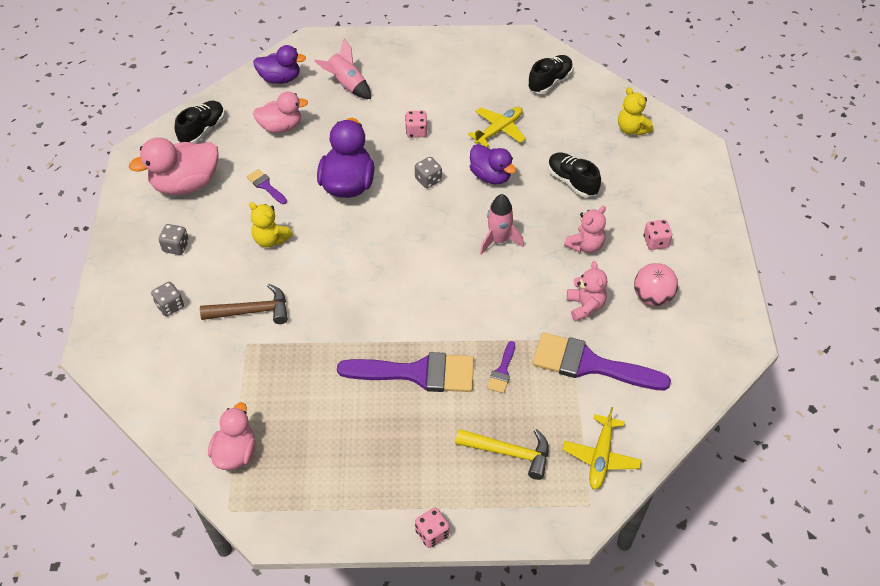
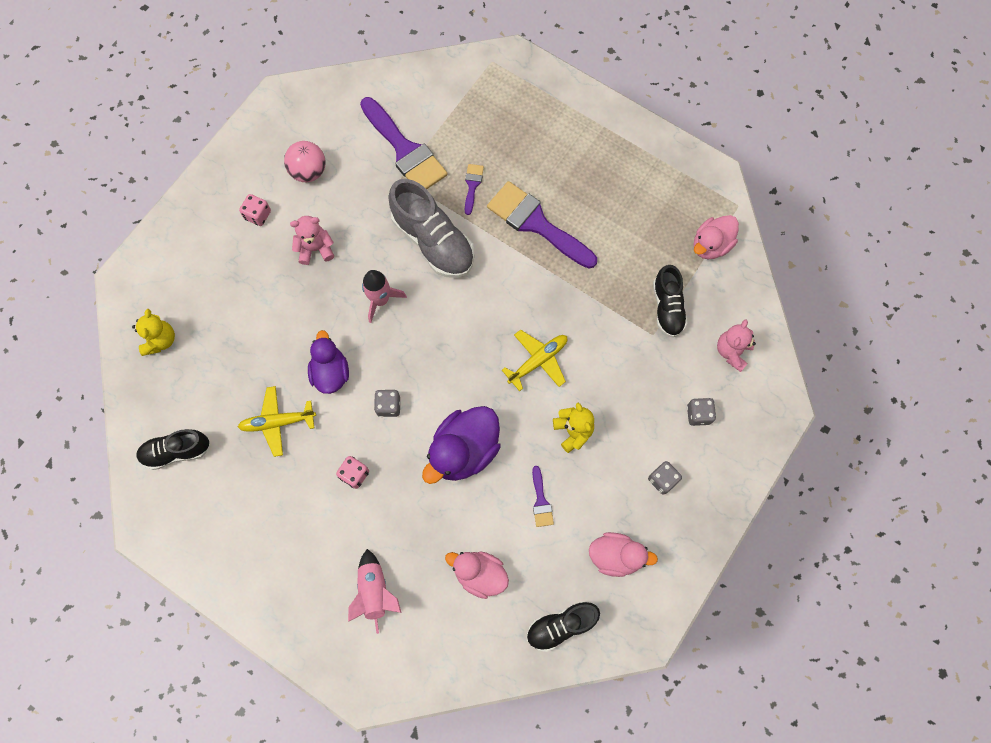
camera: 145 degrees left, 20 degrees up
(186, 184) = (615, 556): pink duck -> pink duck, size x0.67
(252, 311) = (632, 363): brown hammer -> none
(280, 78) = (437, 652): purple duck -> none
(432, 533) = (608, 106): pink dice -> none
(495, 306) = (433, 241): none -> grey shoe
(502, 371) = (472, 185): purple brush -> purple brush turned 45 degrees counterclockwise
(509, 453) = (516, 125): yellow hammer -> none
(572, 181) = (267, 318): black shoe -> black shoe (667, 307)
(585, 306) = (366, 197): pink teddy bear -> pink teddy bear (732, 351)
(600, 457) = (457, 84): yellow plane -> yellow plane (538, 361)

